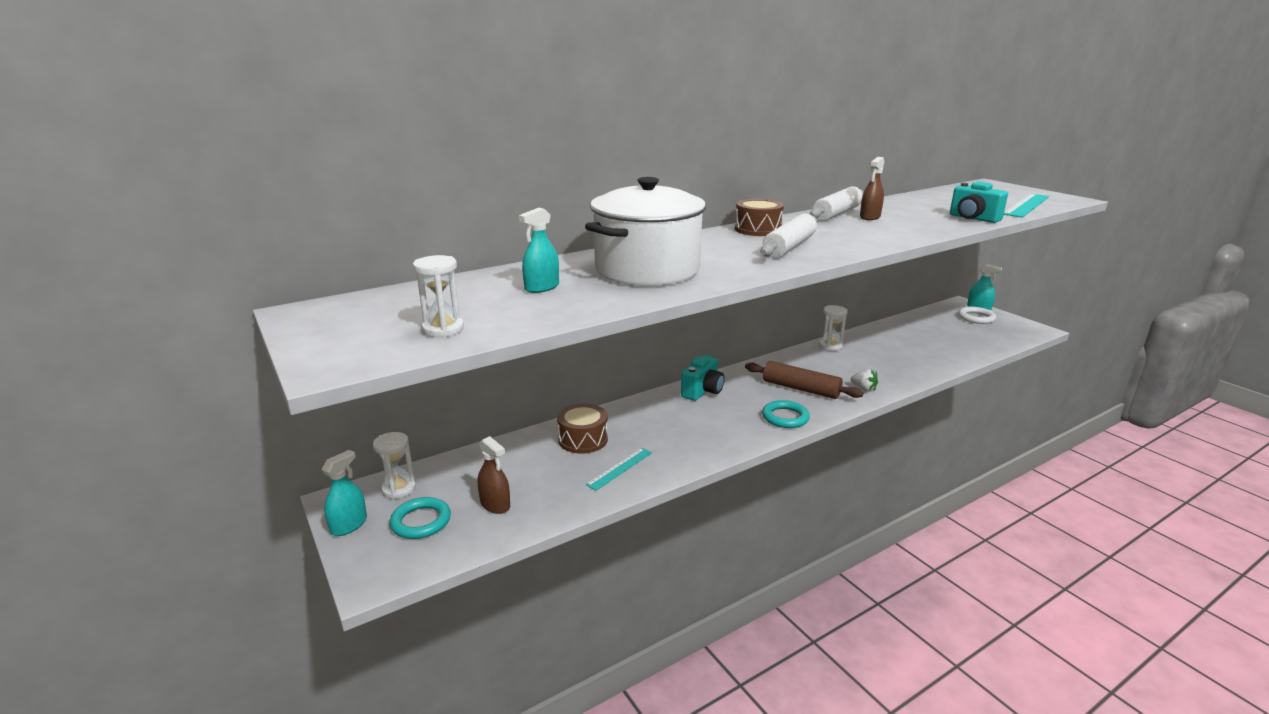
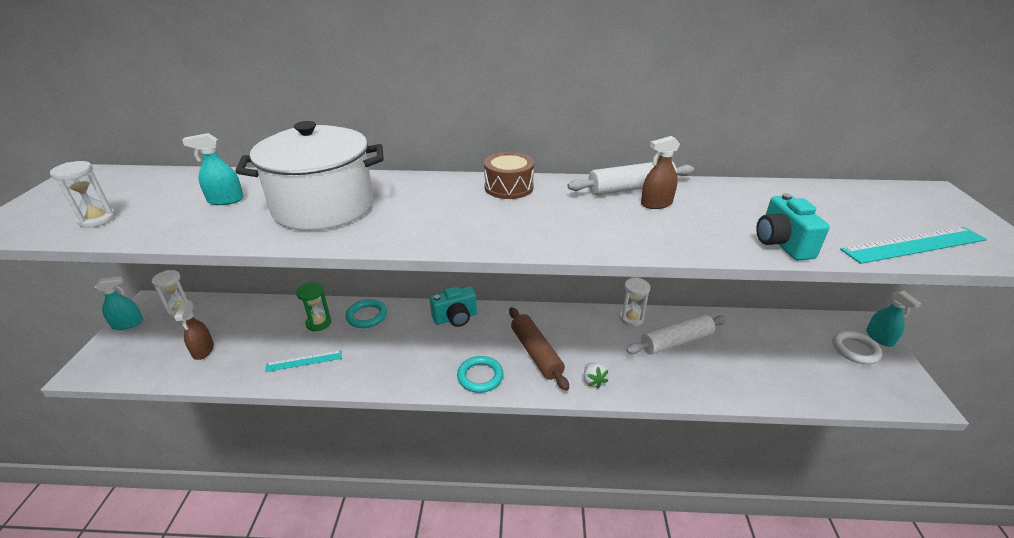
camera: 35 degrees right, 10 degrees up
(421, 521) = (156, 341): turquoise ring -> turquoise ring (367, 316)
(583, 439) = (318, 323): brown drum -> green hourglass
(789, 247) = (488, 219): white rolling pin -> white rolling pin (676, 341)

